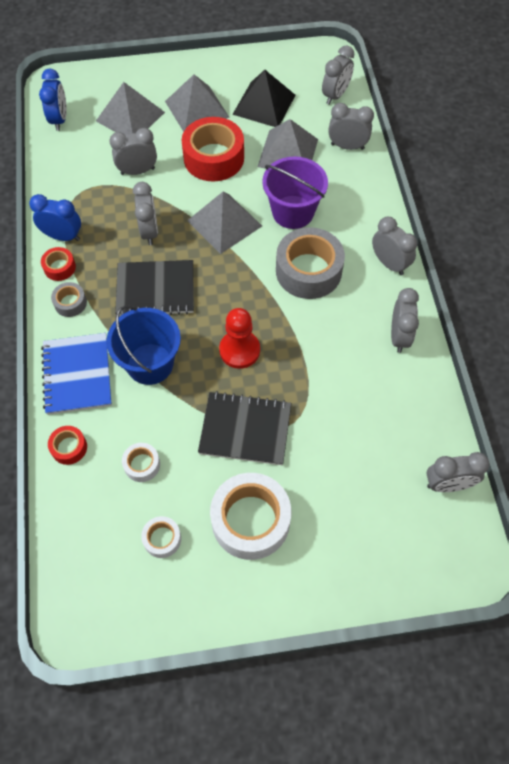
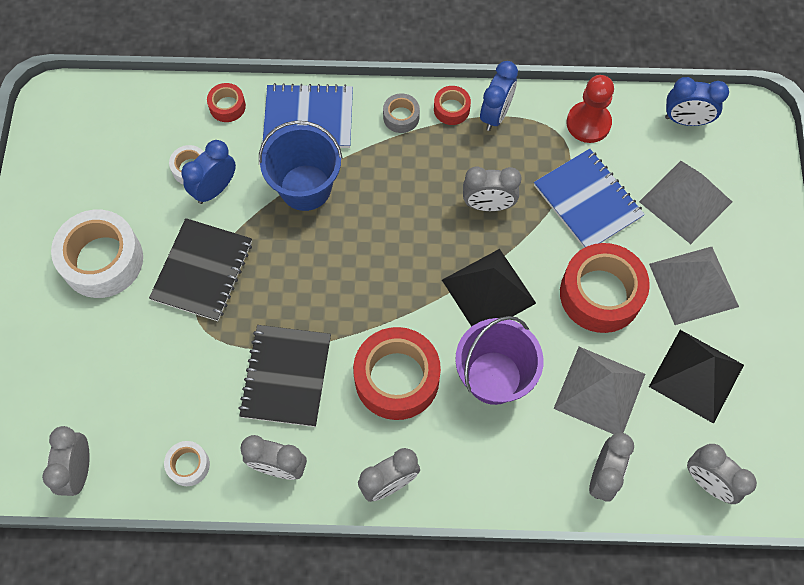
camera: 100 degrees right, 5 degrees up
(137, 171) = (587, 201): grey clock -> blue notebook
(155, 290) = (402, 203): black notebook -> black notebook (286, 376)
(161, 438) = (215, 189): none -> blue clock
(162, 539) = (109, 179): white tape -> white tape (188, 465)
(224, 223) = (488, 291): grey pyramid -> black pyramid
(239, 350) = (301, 280): red pawn -> red pawn (588, 123)
(308, 271) = (397, 378): grey tape -> red tape

